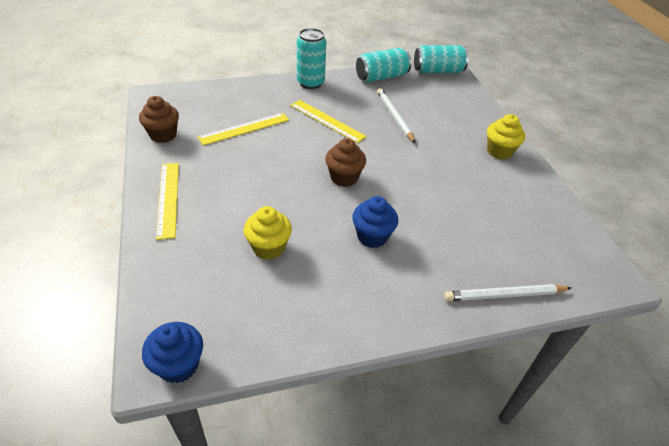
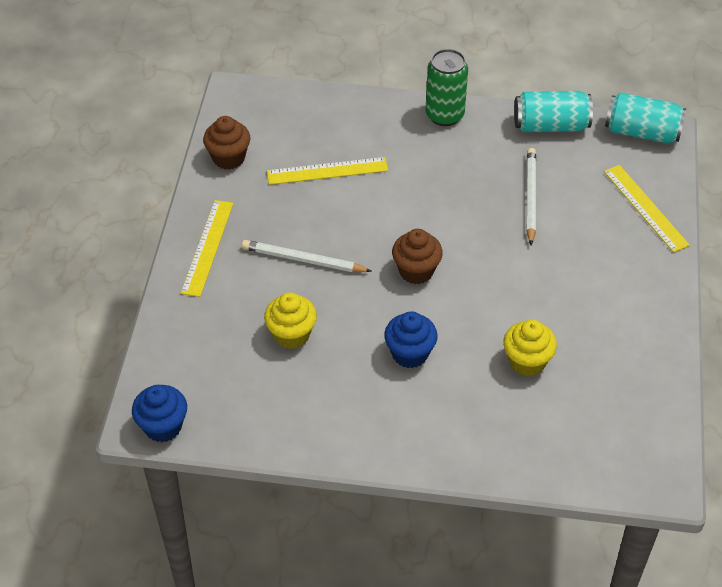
camera: 25 degrees right, 5 degrees up
(310, 83) = (444, 115): turquoise can -> green can
(327, 120) = (436, 183): yellow ruler -> yellow ruler (645, 208)
(499, 151) = (641, 285): yellow cupcake -> yellow cupcake (527, 362)
(505, 295) = (518, 461): white pencil -> white pencil (303, 260)

